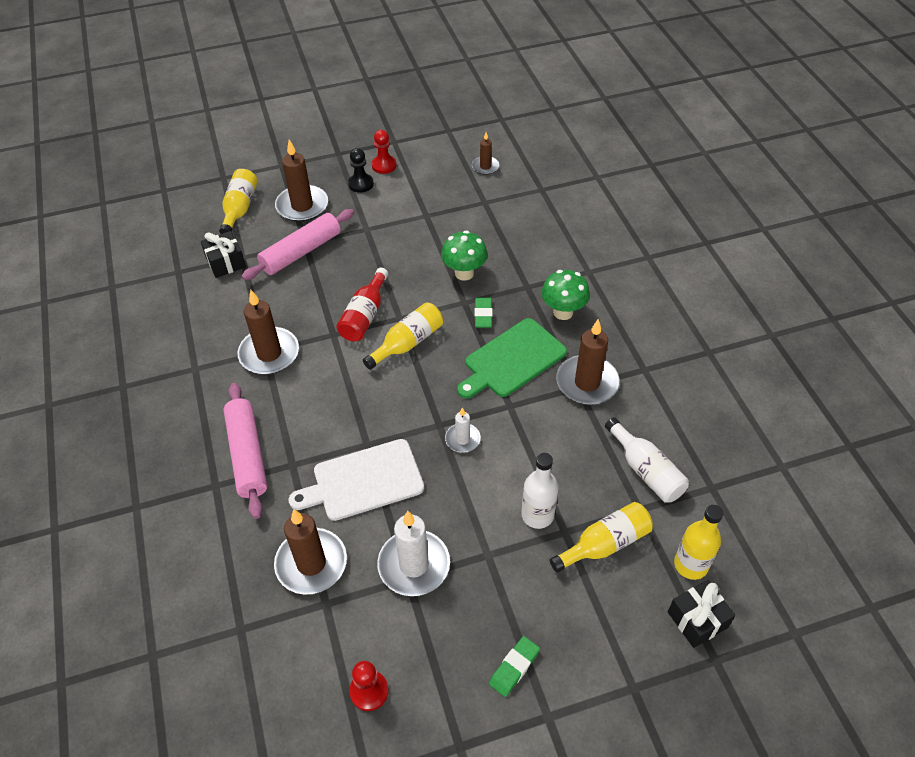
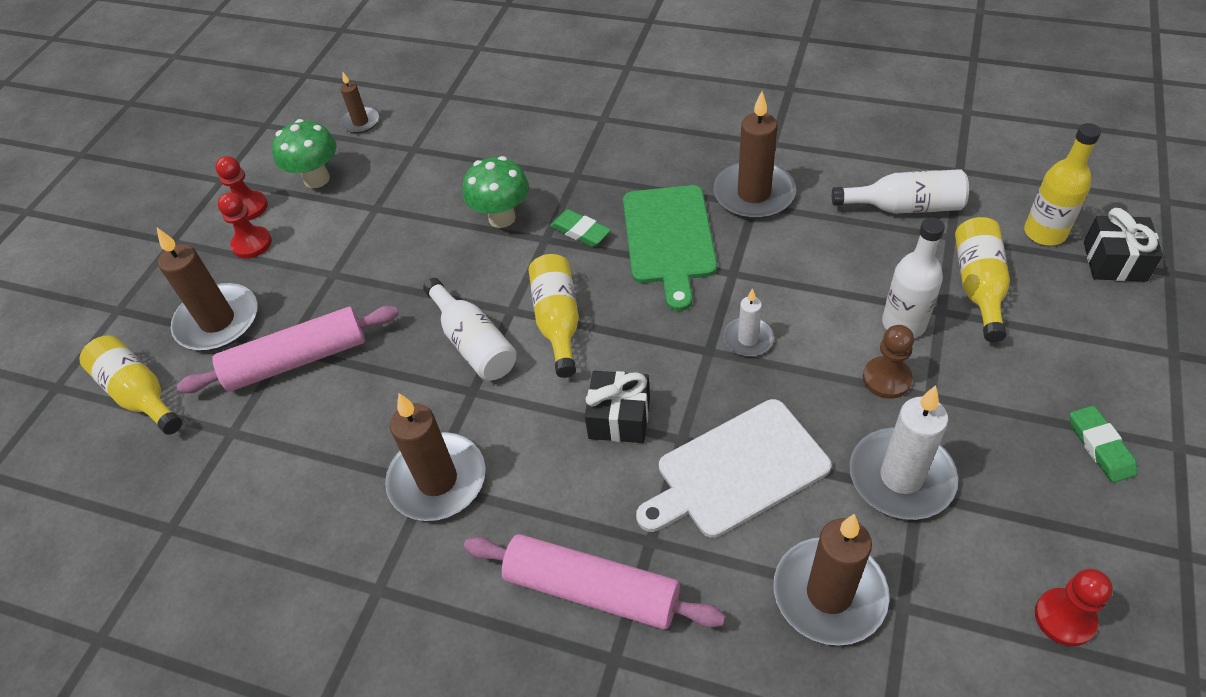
camera: 50 degrees left, 0 degrees up
(226, 262) = (220, 457): black gift -> black gift (619, 418)
(301, 252) = (297, 360): pink rolling pin -> pink rolling pin turned 75 degrees clockwise
(361, 184) = (252, 244): black pawn -> red pawn
(363, 481) = (737, 470): white cutting board -> white cutting board turned 45 degrees clockwise
(364, 315) = (473, 343): red bottle -> white bottle
(484, 525) = (886, 379): none -> brown pawn
(563, 312) = (640, 165): green mushroom -> green mushroom (317, 179)

